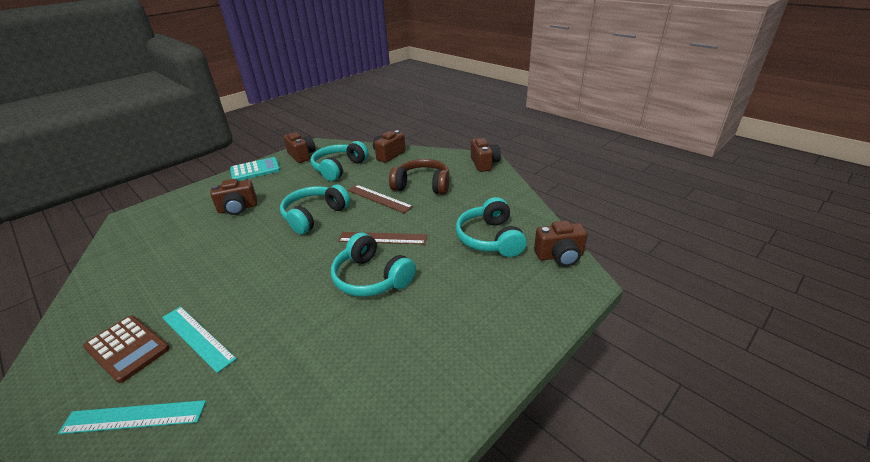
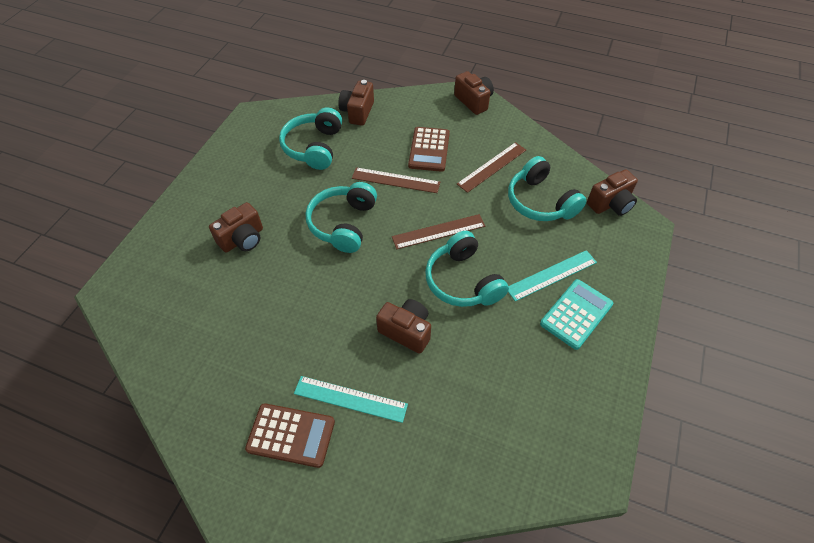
camera: 25 degrees left, 20 degrees up
(134, 417) = (366, 487): turquoise ruler -> turquoise ruler (551, 275)
(255, 170) = (209, 176): turquoise calculator -> turquoise calculator (576, 314)
(302, 155) = (249, 138): brown camera -> brown camera (406, 331)
(371, 278) = (463, 281): turquoise headphones -> turquoise headphones turned 45 degrees clockwise
(422, 185) = (429, 149): brown headphones -> brown calculator
(465, 206) = (492, 167): none -> brown ruler

